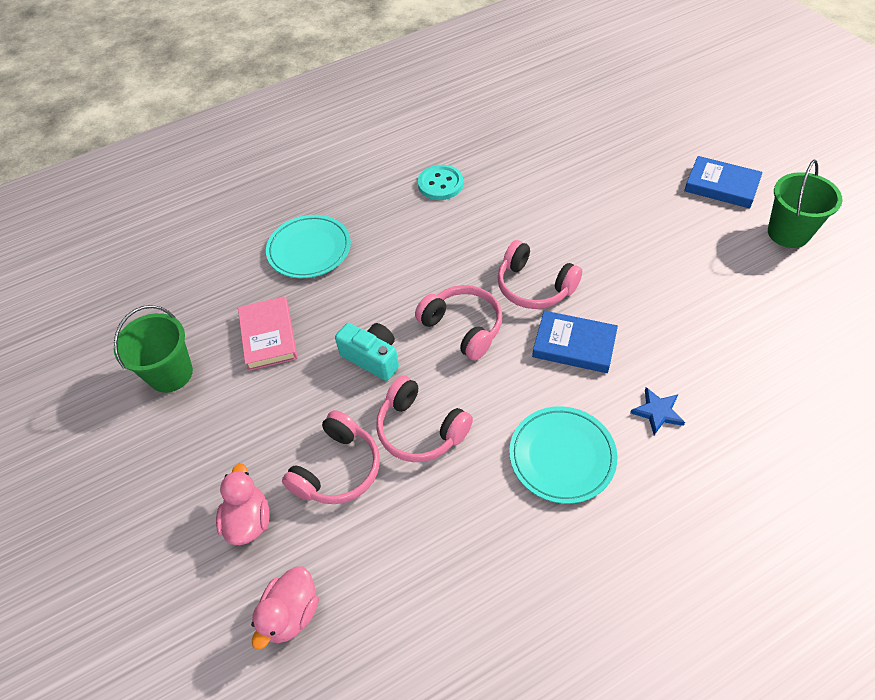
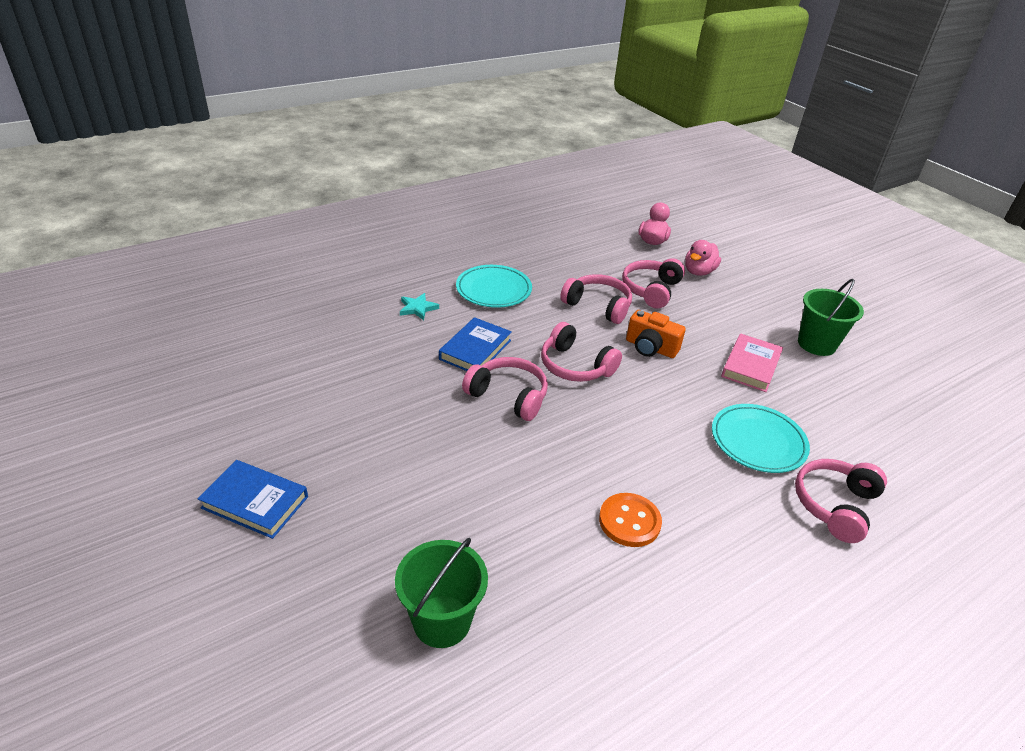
camera: 170 degrees right, 15 degrees down
(248, 520) = (698, 272): pink duck -> pink duck turned 45 degrees clockwise
(268, 336) = (751, 366): pink book -> pink book turned 45 degrees clockwise
(277, 201) = (835, 505): none -> pink headphones
(372, 358) = (650, 348): turquoise camera -> orange camera
(440, 184) = (629, 521): turquoise button -> orange button
(574, 345) = (475, 350): blue book -> blue book turned 75 degrees counterclockwise
(657, 412) = (417, 308): blue star -> turquoise star
(788, 233) = (214, 438): green bucket -> green bucket (442, 621)

